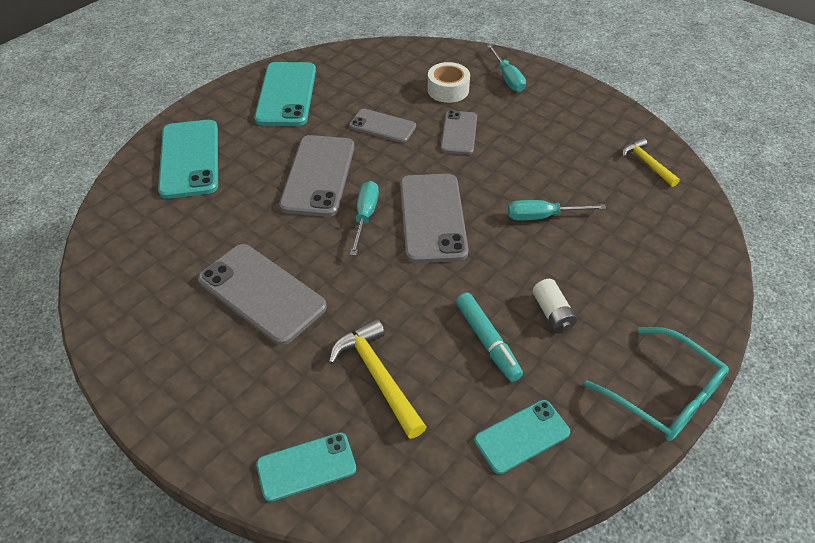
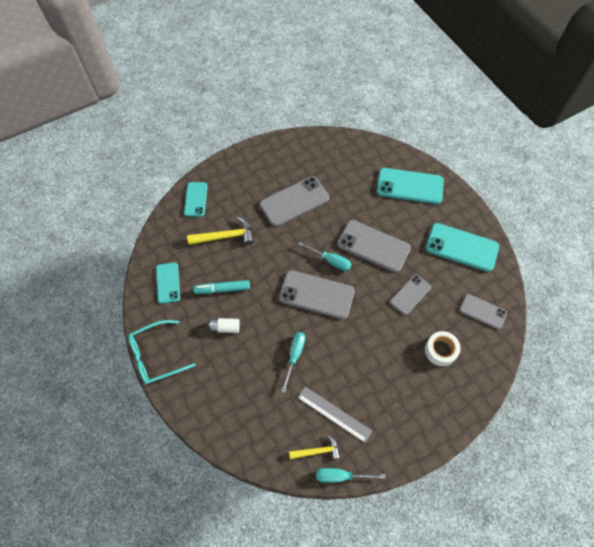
camera: 110 degrees right, 15 degrees up
(459, 133) = (389, 339): grey phone -> grey phone (482, 311)
(507, 78) = (444, 400): turquoise screwdriver -> turquoise screwdriver (341, 476)
(591, 159) = (334, 414): none -> grey ruler

